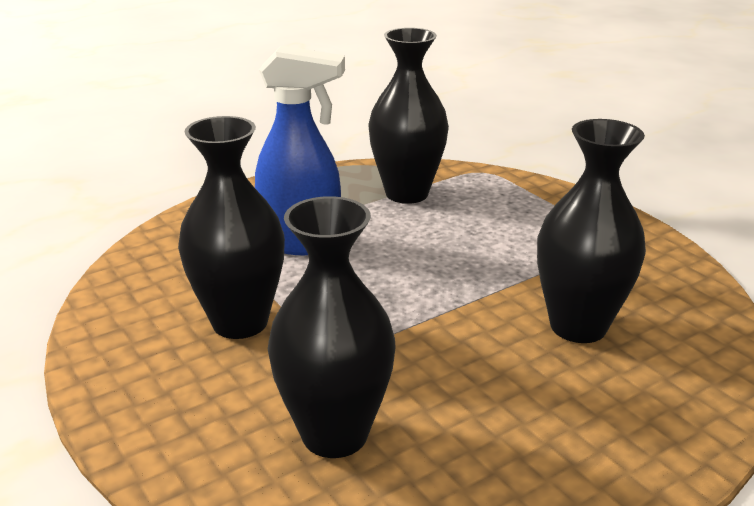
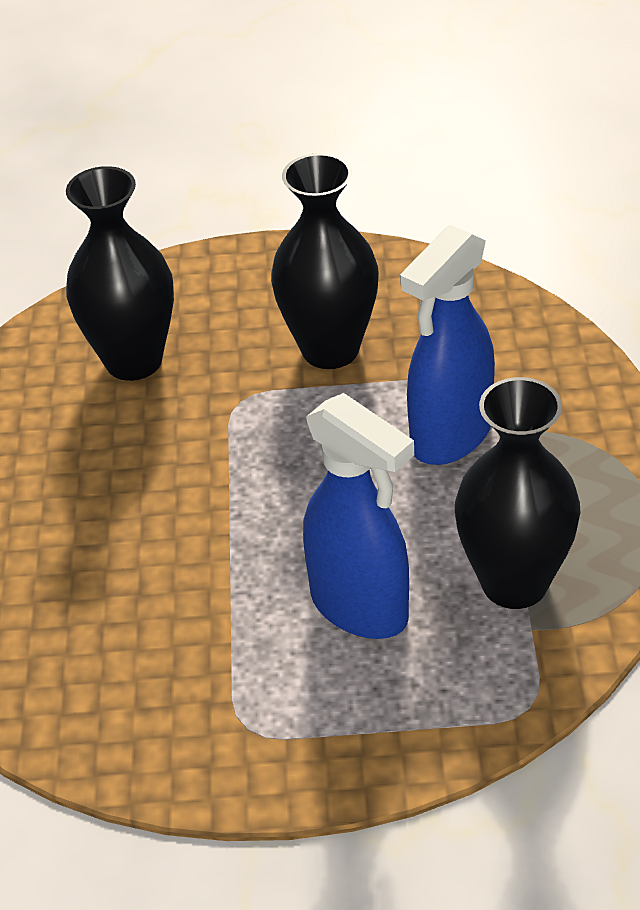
camera: 125 degrees right, 15 degrees up
(480, 231) = (361, 608): none -> blue spray bottle
(578, 326) = (118, 585): black vase -> none

